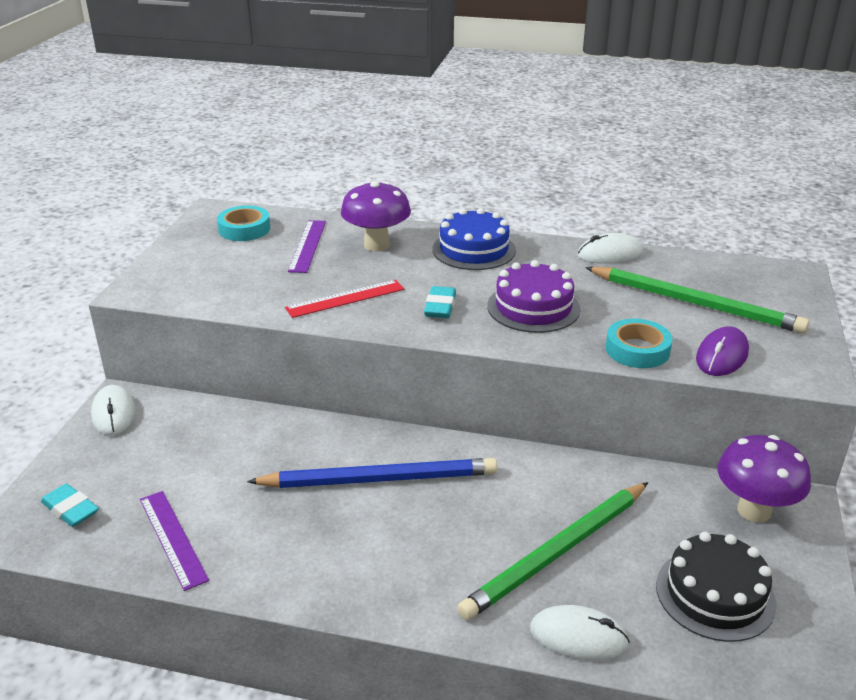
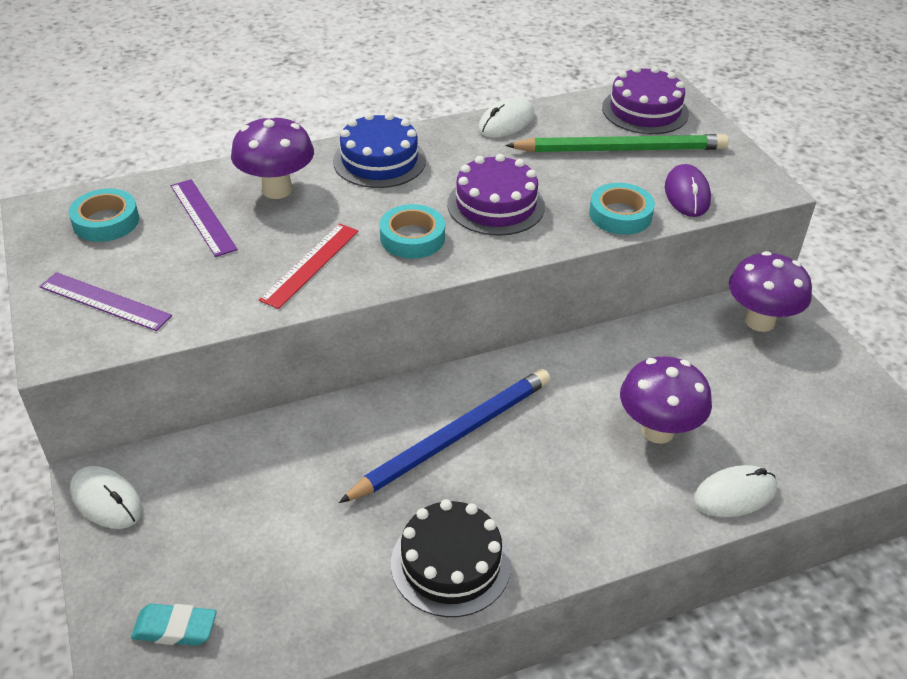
camera: 35 degrees left, 10 degrees up
(173, 538) = (318, 598): purple ruler -> purple ruler (105, 301)
(440, 307) = (412, 238): turquoise eraser -> turquoise tape
(557, 552) = (657, 430): green pencil -> purple mushroom
(715, 594) = (792, 406): black cake -> black cake (450, 563)
(753, 282) = (645, 110): none -> purple cake

